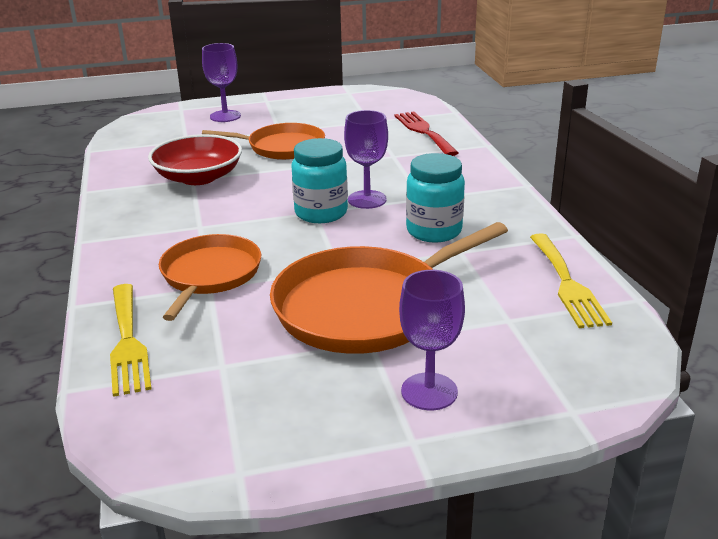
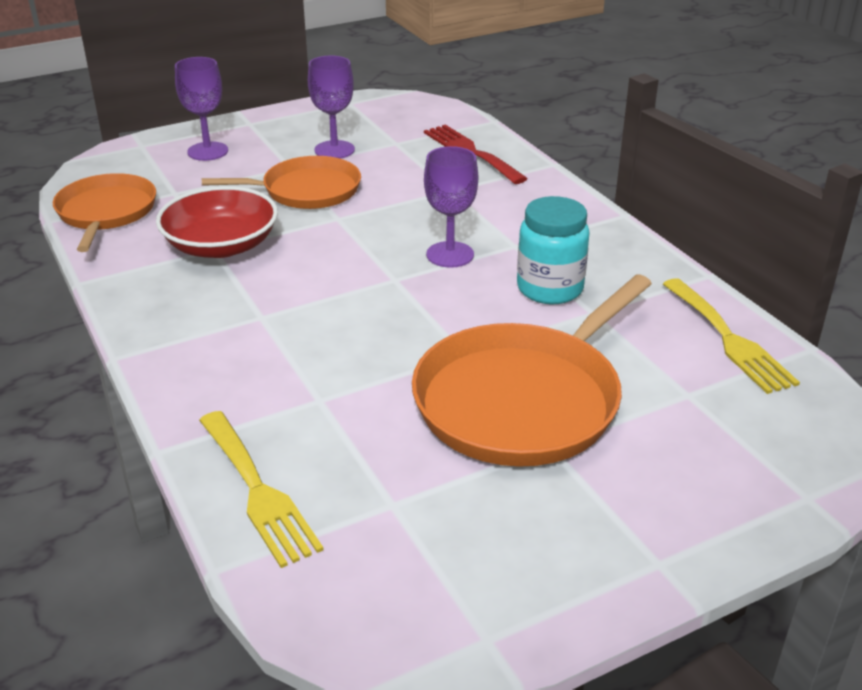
camera: 15 degrees left, 5 degrees up
(209, 275) = (311, 383): orange pan -> orange pan (106, 213)
(321, 213) = (404, 279): turquoise jar -> none
(429, 391) = (647, 499): purple goblet -> purple goblet (334, 150)

